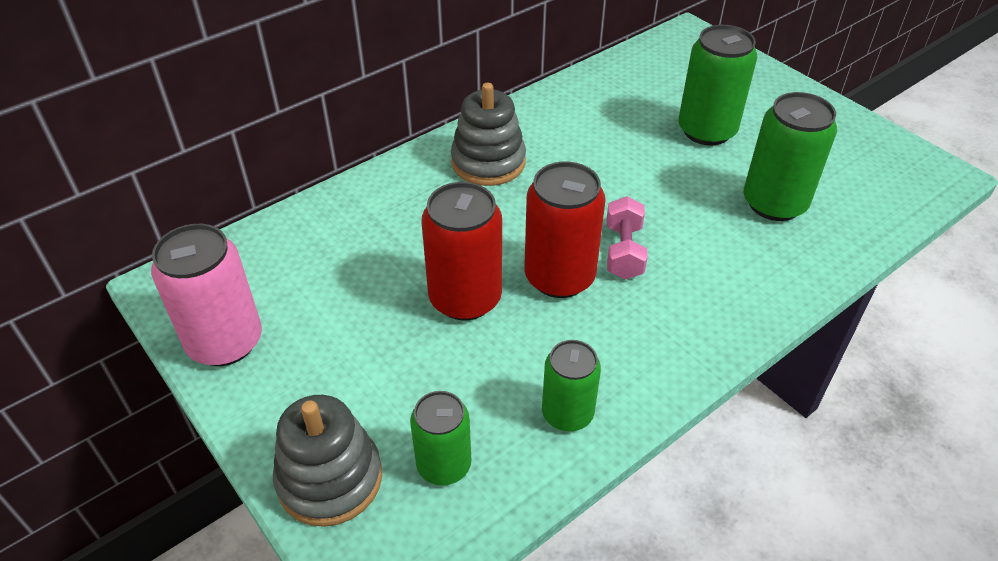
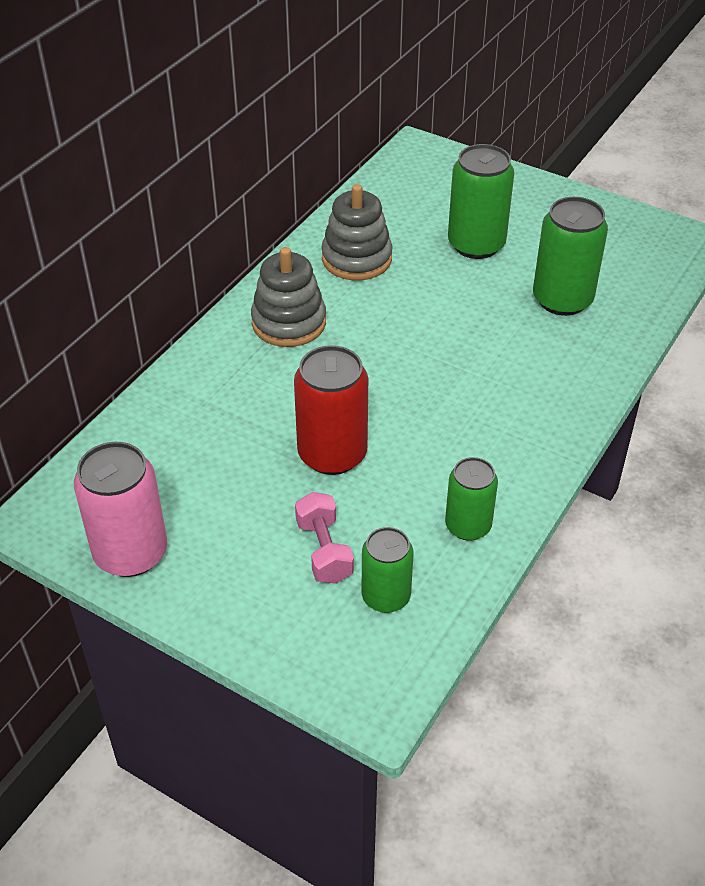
camera: 20 degrees left, 0 degrees up
(330, 479) = (295, 636): grey stacking toy -> grey stacking toy (356, 259)
(559, 277) = (406, 413): red can -> none
(623, 252) = (452, 376): pink dumbbell -> pink dumbbell (324, 551)

